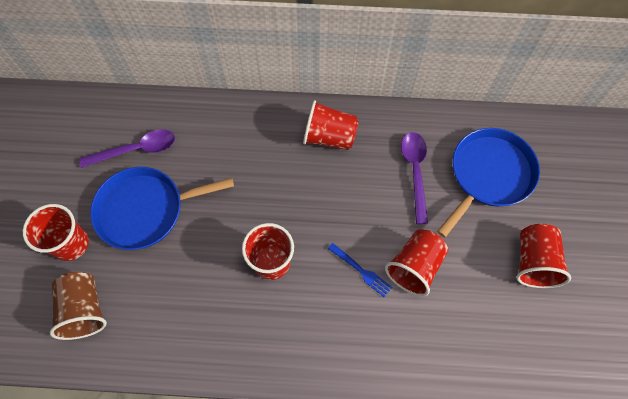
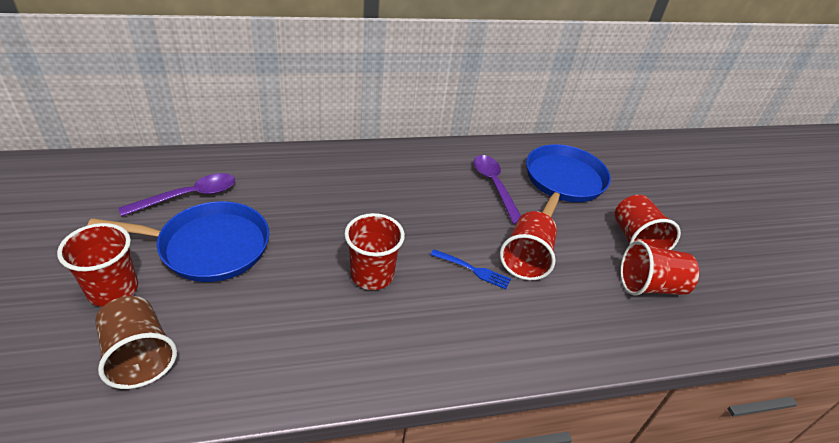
camera: 20 degrees left, 25 degrees down
(145, 210) = (209, 246): blue pan -> blue pan turned 150 degrees counterclockwise
(329, 137) = (400, 168): red cup -> red cup (650, 286)

